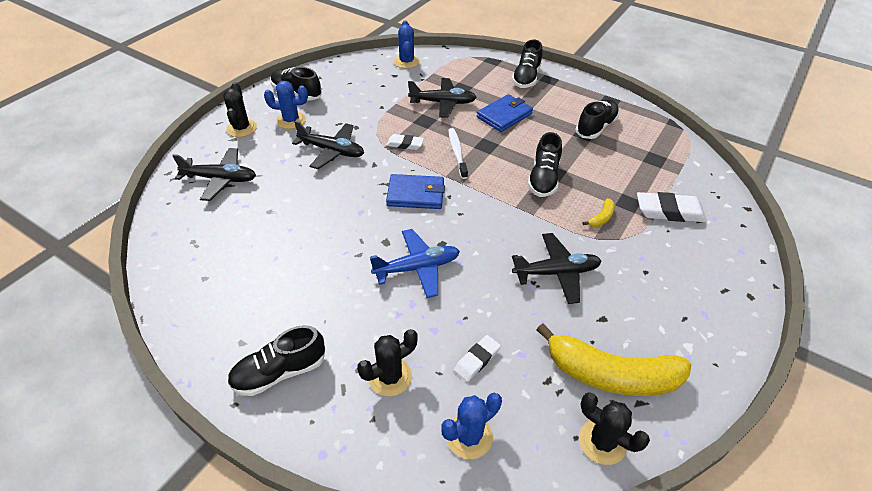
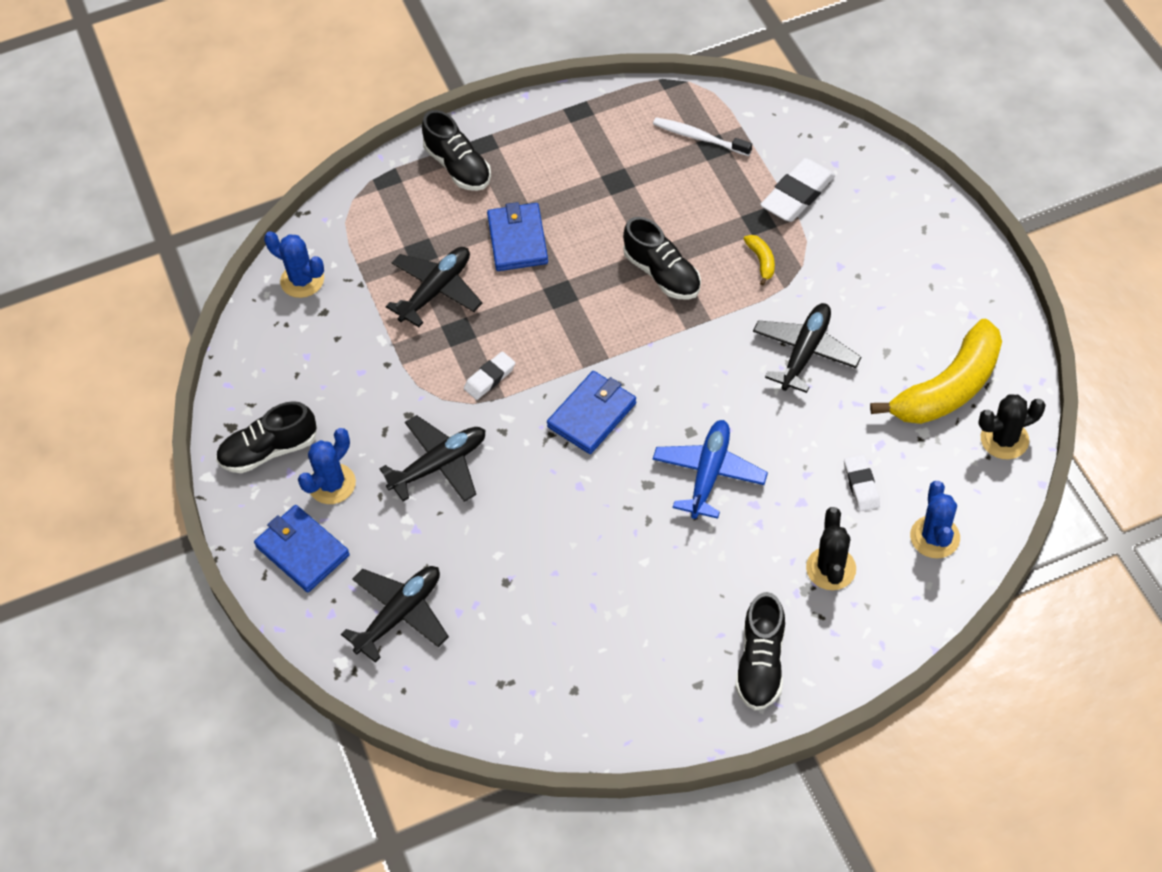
camera: 50 degrees left, 10 degrees up
(241, 128) = (302, 551): black cactus -> blue wallet
(457, 153) = (550, 332): white toothbrush -> white toothbrush (699, 137)
(595, 127) = (616, 162): black shoe -> none

